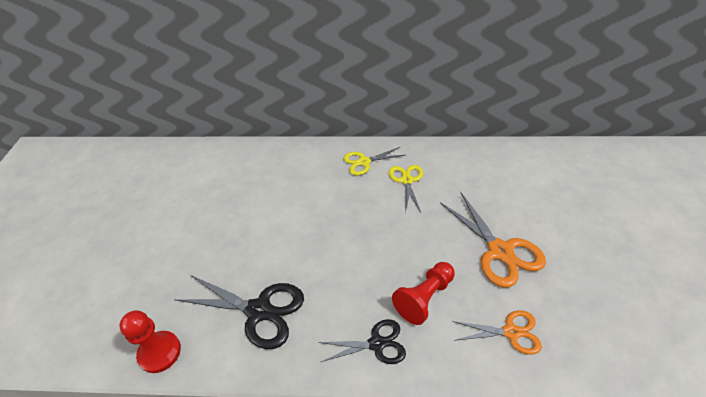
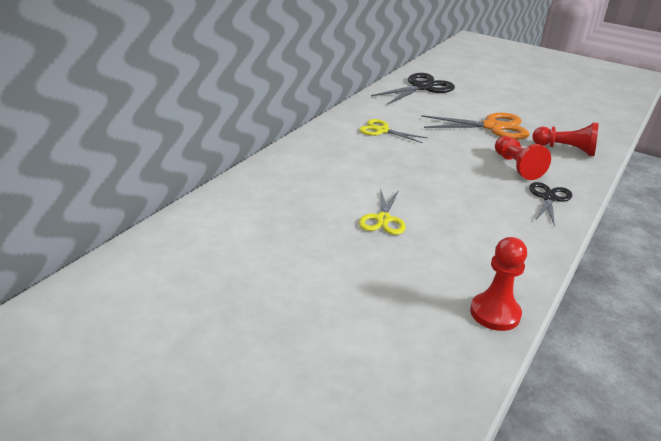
camera: 65 degrees left, 15 degrees down
(259, 310) = (479, 242): black scissors -> black scissors (422, 87)
(364, 162) = (335, 139): yellow scissors -> yellow scissors (383, 219)
(511, 332) = (566, 149): orange scissors -> red pawn

